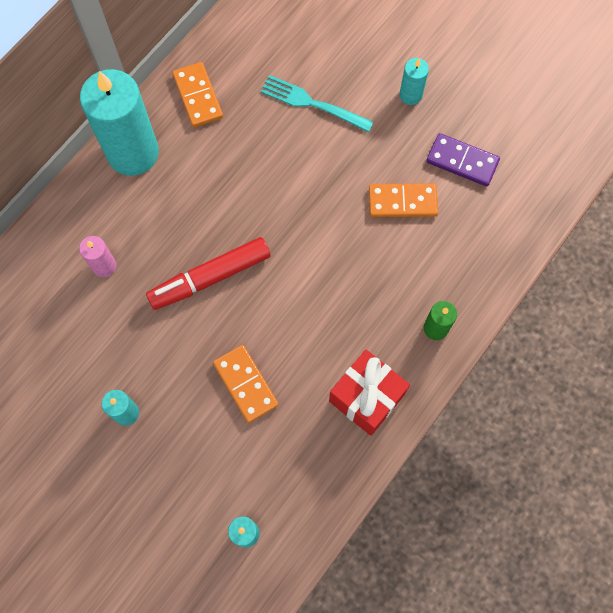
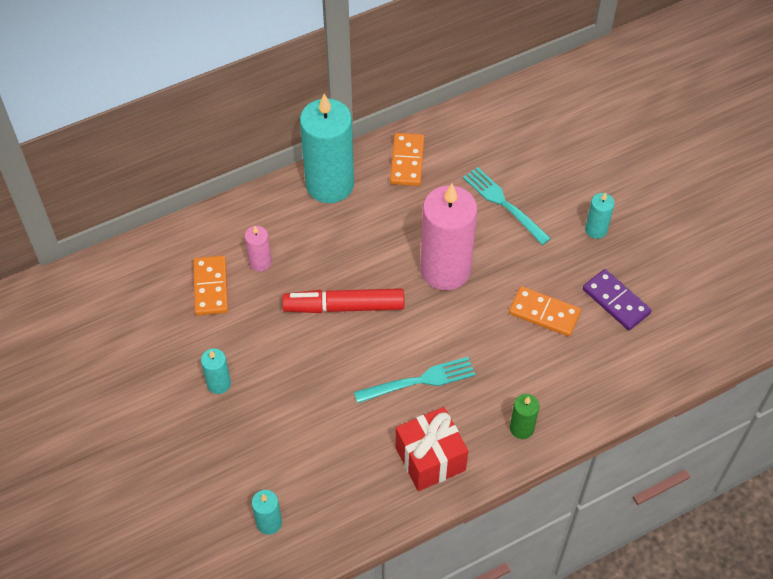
camera: 25 degrees right, 15 degrees down
(246, 384) = (330, 403): orange domino -> orange domino (211, 287)
(289, 196) = (445, 270): none -> pink candle
(319, 323) = (419, 381): none -> turquoise fork

